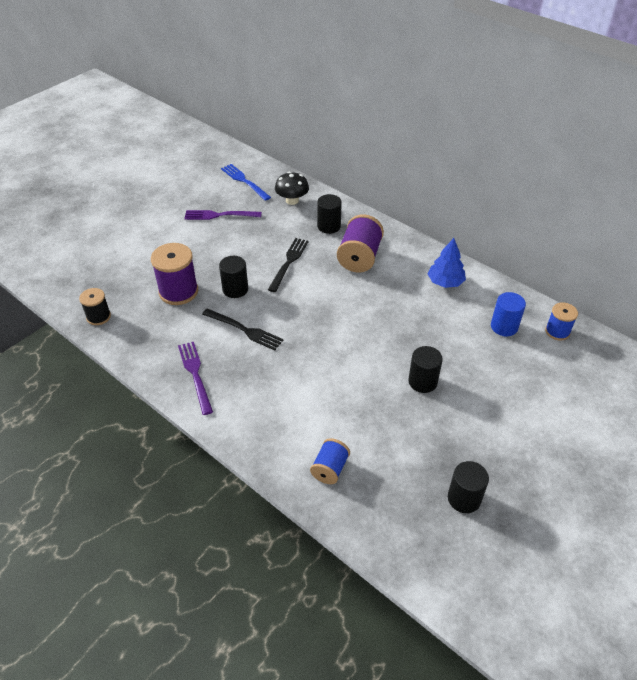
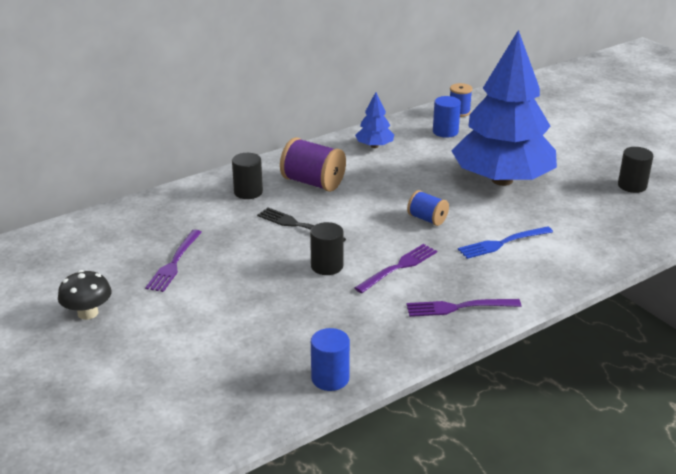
camera: 75 degrees left, 15 degrees down
(98, 317) = (330, 378): black spool -> blue cylinder
(178, 291) = (311, 308): purple spool -> none
(244, 181) = (113, 237): blue fork -> blue fork (502, 243)
(245, 330) = (399, 267): black fork -> purple fork
(292, 200) = (182, 208): black mushroom -> black mushroom (88, 313)
(330, 469) = (597, 242): blue spool -> blue spool (427, 219)
(422, 382) = (502, 180): black cylinder -> blue tree

